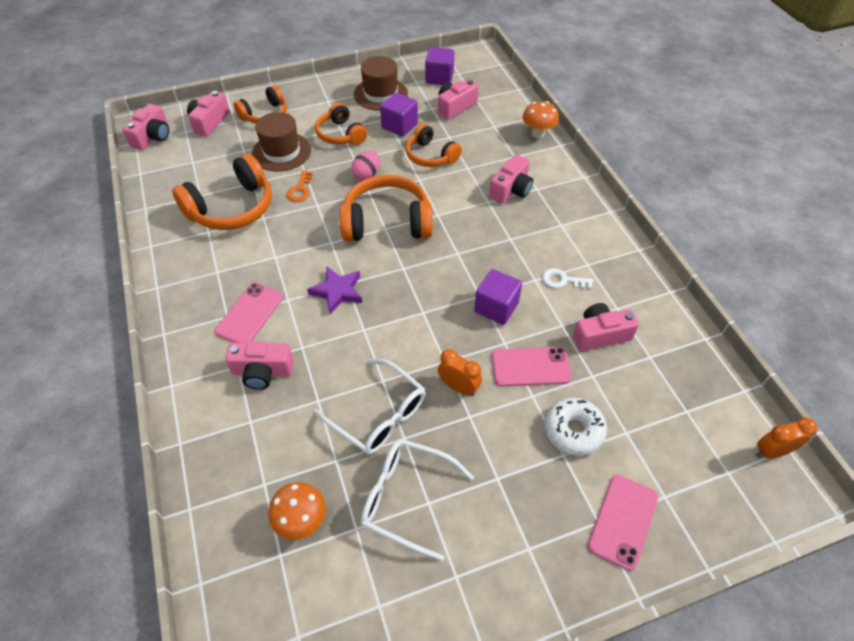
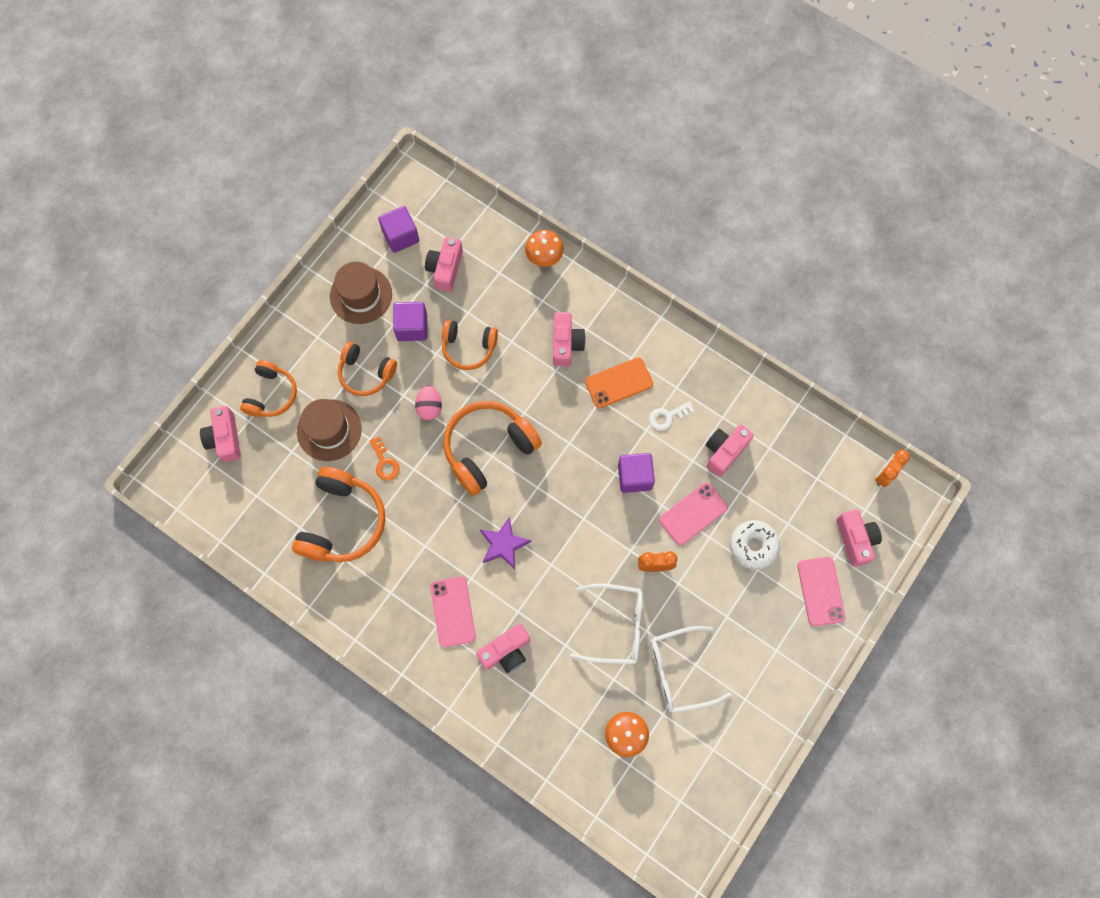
camera: 35 degrees left, 20 degrees up
(152, 137) = (187, 492): pink camera -> pink camera (855, 539)
(536, 235) = (619, 383): none -> orange phone

